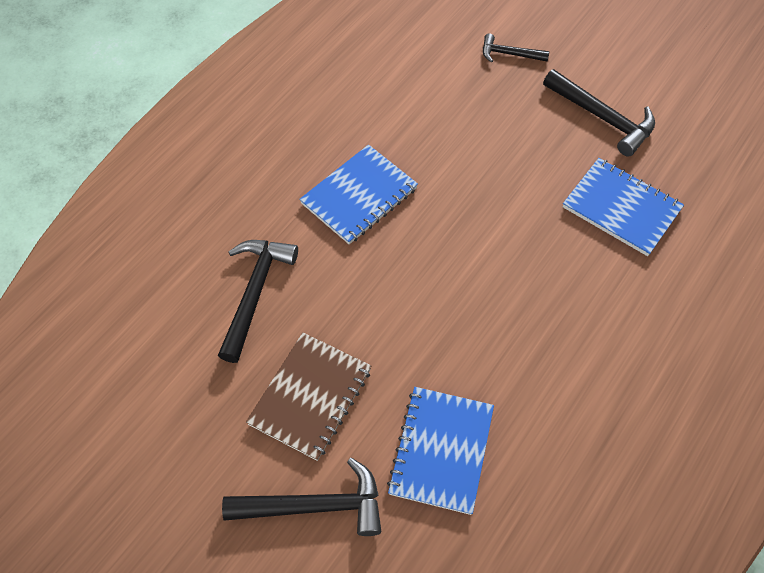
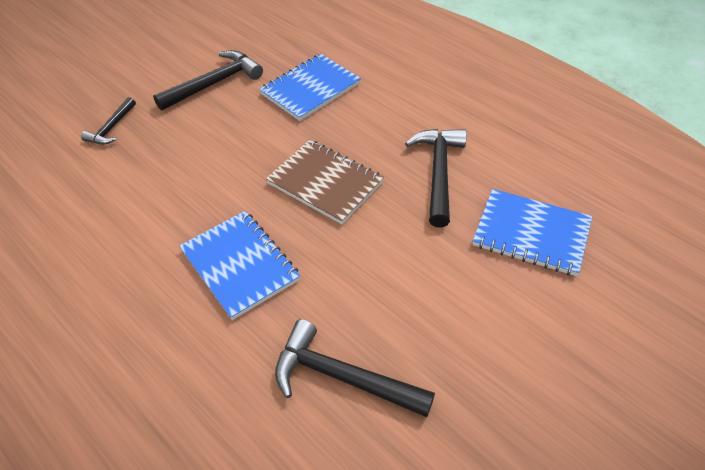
camera: 80 degrees left, 10 degrees down
(310, 397) = (476, 331): brown notebook -> brown notebook (325, 183)
(315, 506) = (593, 338): black hammer -> black hammer (438, 173)

